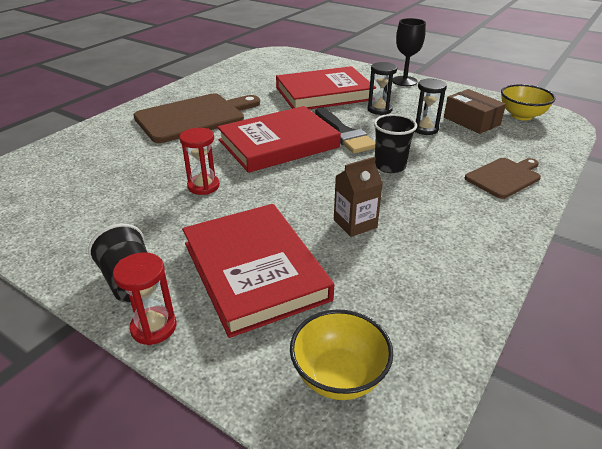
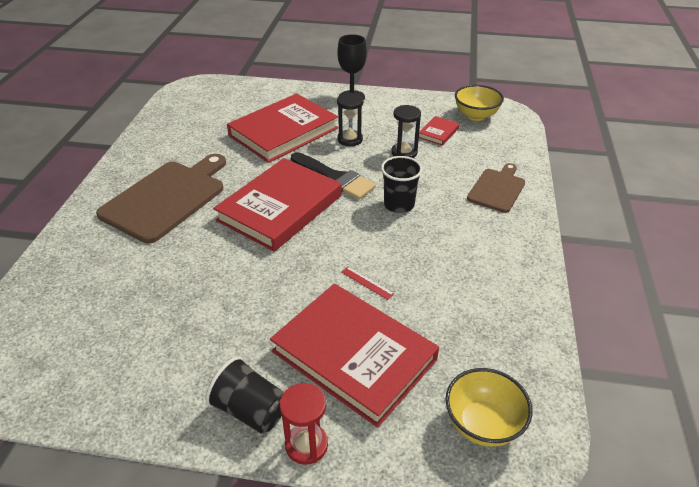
camera: 25 degrees left, 5 degrees up
(203, 186) = (241, 281): red hourglass -> none
(312, 217) = (367, 283): none -> red ruler
(355, 223) = (407, 277): brown carton -> none
(471, 121) = (438, 133): brown box -> red book

